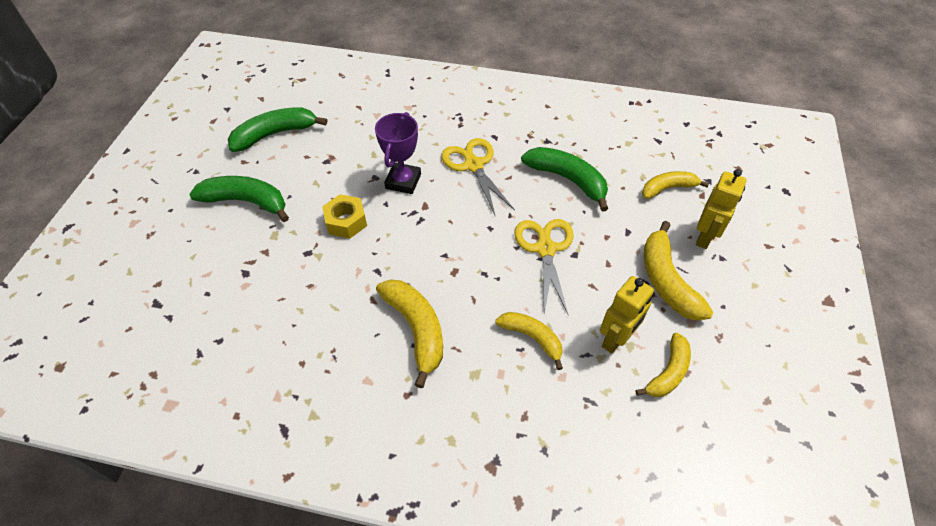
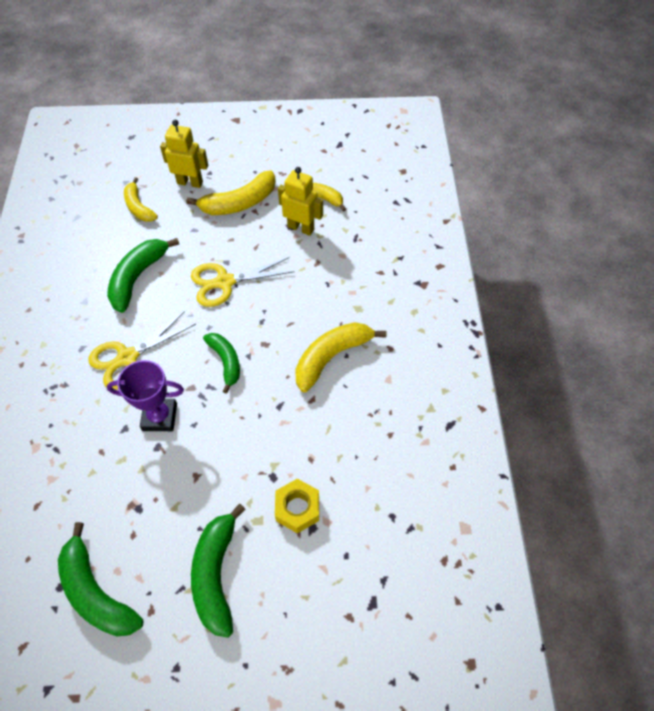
camera: 105 degrees left, 5 degrees up
(346, 221) = (225, 454): yellow nut -> yellow nut (297, 508)
(444, 236) = (226, 362): none -> green banana
(532, 338) = (315, 277): yellow banana -> none

